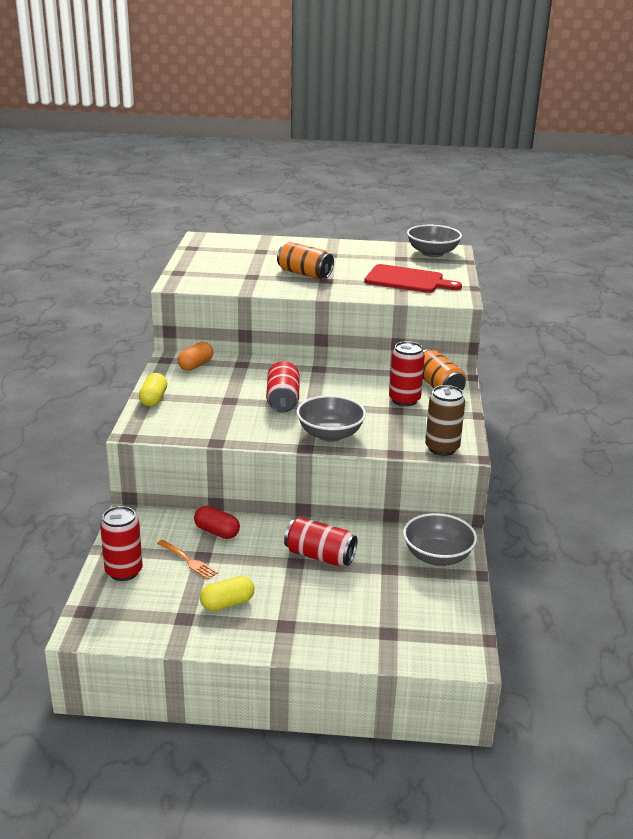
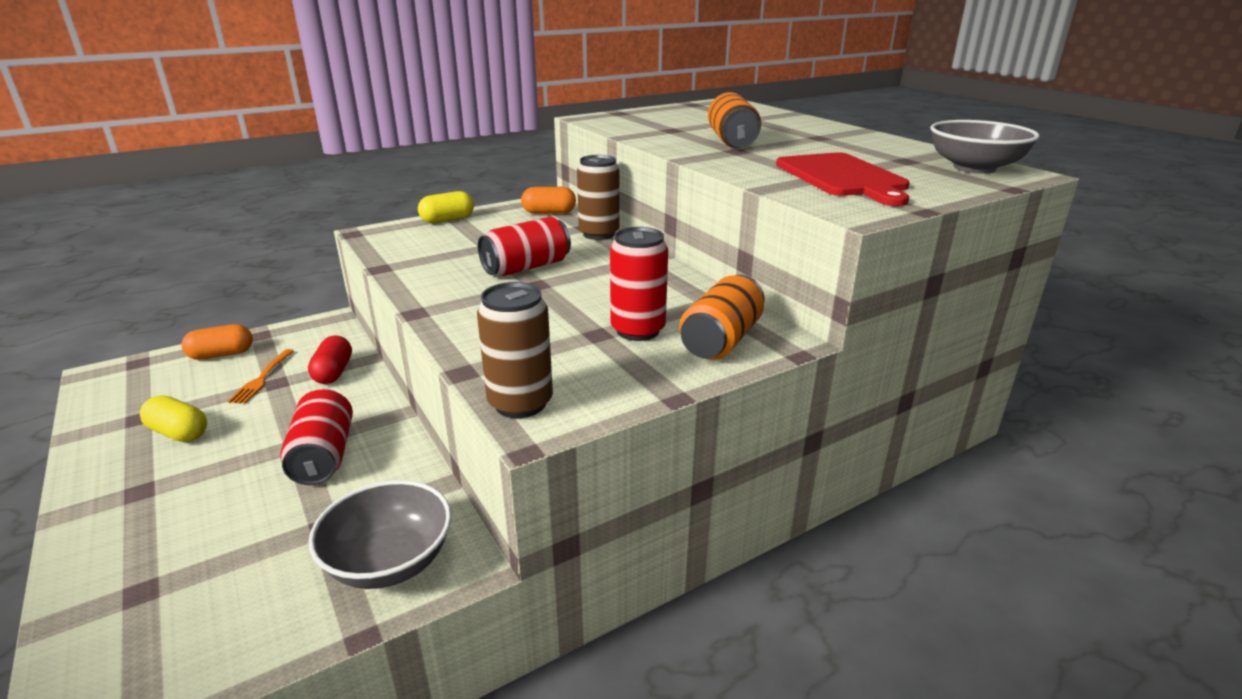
camera: 55 degrees right, 0 degrees up
(124, 571) = (222, 355): red can -> orange capsule
(260, 364) = (599, 234): none -> brown can
(330, 434) = (469, 316): grey bowl -> none

